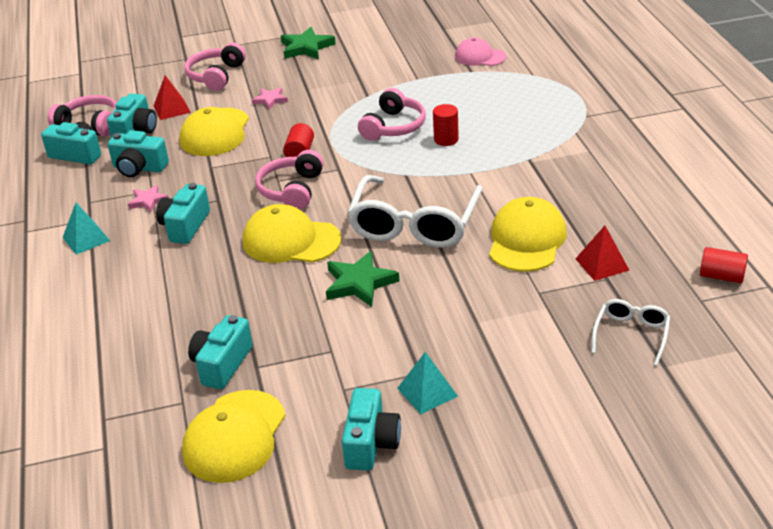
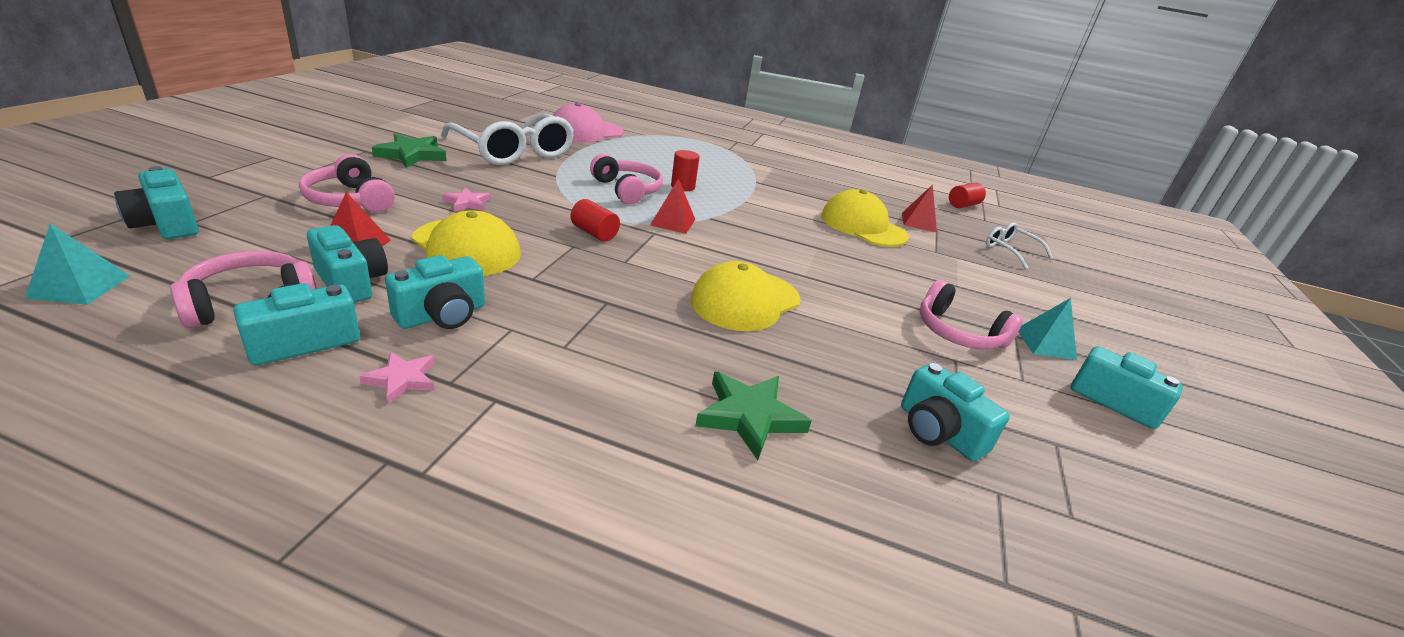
camera: 65 degrees left, 5 degrees down
(86, 239) = (541, 422): turquoise pyramid -> turquoise pyramid (79, 286)
(148, 201) = (531, 340): pink star -> pink star (402, 379)
(185, 226) = (629, 341): turquoise camera -> turquoise camera (167, 224)
(235, 436) = (1081, 478): yellow cap -> none
(291, 190) = (654, 263): pink headphones -> pink headphones (958, 333)
(359, 283) = (856, 302): green star -> green star (749, 416)
(369, 166) = (673, 222): none -> red pyramid
(414, 224) = (791, 246): white glasses -> white glasses (514, 151)
(480, 57) = (585, 131): pink cap -> pink cap, size x1.55

